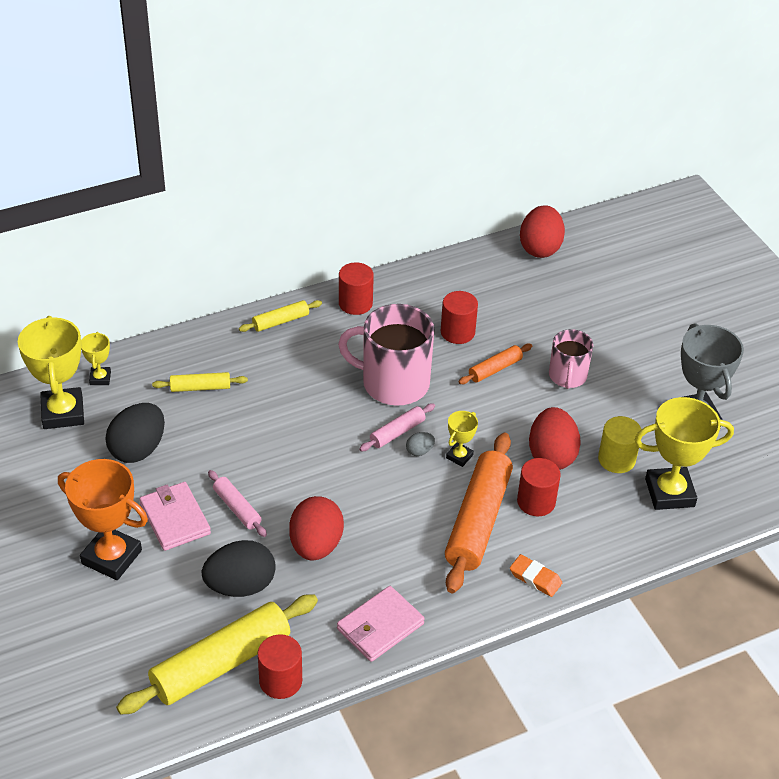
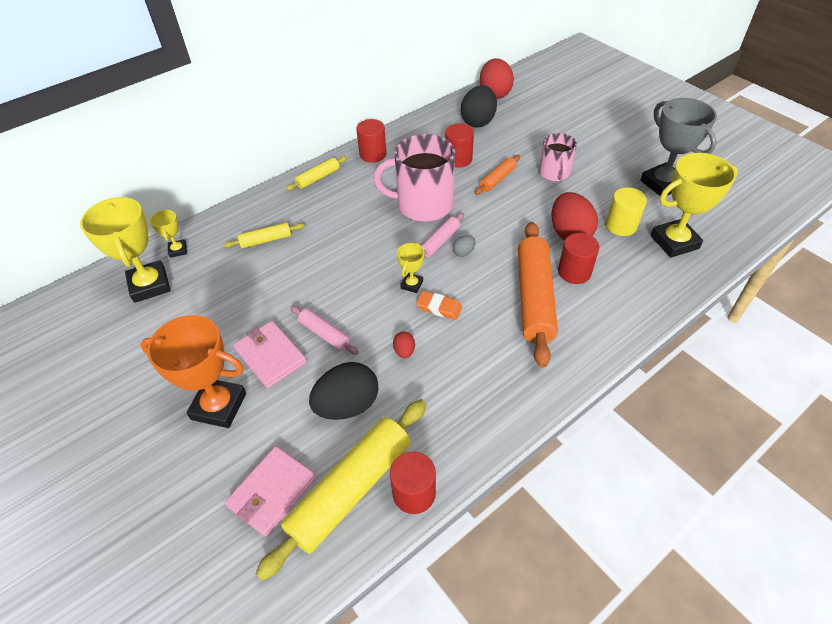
camera: 10 degrees left, 5 degrees up
(138, 449) = (223, 302): black egg -> black egg (478, 121)
(316, 545) = (404, 351): red egg -> red egg, size x0.45
(380, 626) = (488, 413): pink wallet -> pink wallet (272, 492)
(459, 456) = (497, 249): yellow trophy -> yellow trophy (412, 285)
(535, 578) = (603, 336): orange eraser -> orange eraser (439, 308)

